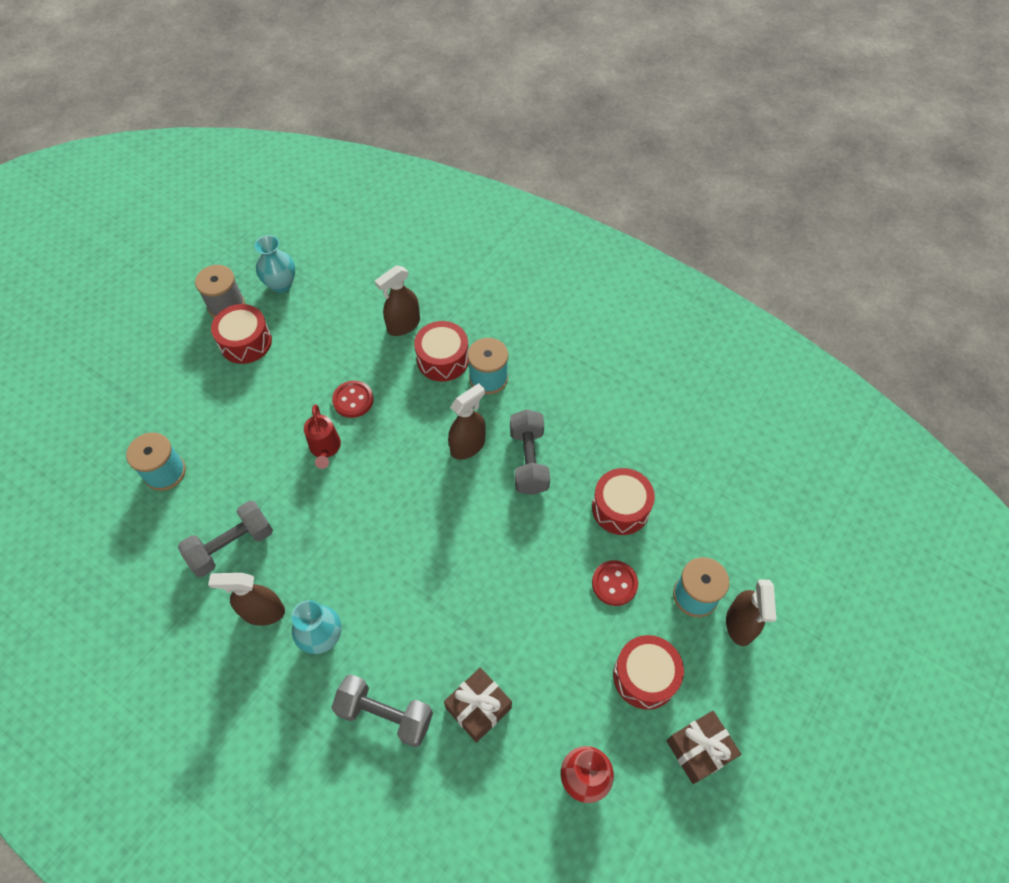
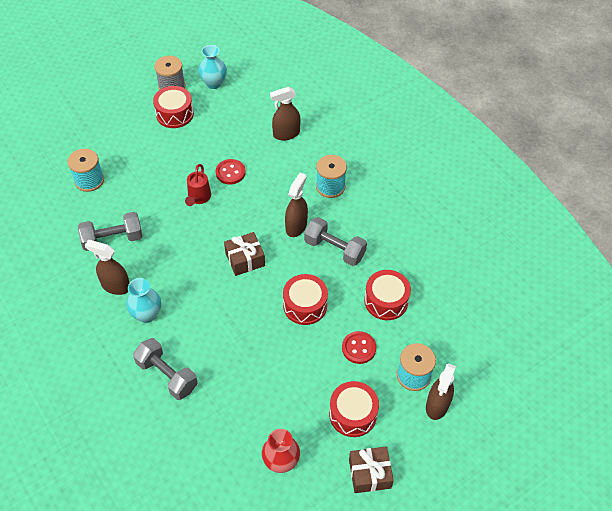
camera: 20 degrees right, 5 degrees down
(443, 359) = (303, 164): red drum -> red drum (305, 305)
(468, 446) = (296, 226): brown spray bottle -> brown spray bottle turned 45 degrees counterclockwise
(478, 708) = (230, 393): brown gift -> brown gift (245, 259)
(529, 460) = (334, 249): grey dumbbell -> grey dumbbell turned 75 degrees counterclockwise

